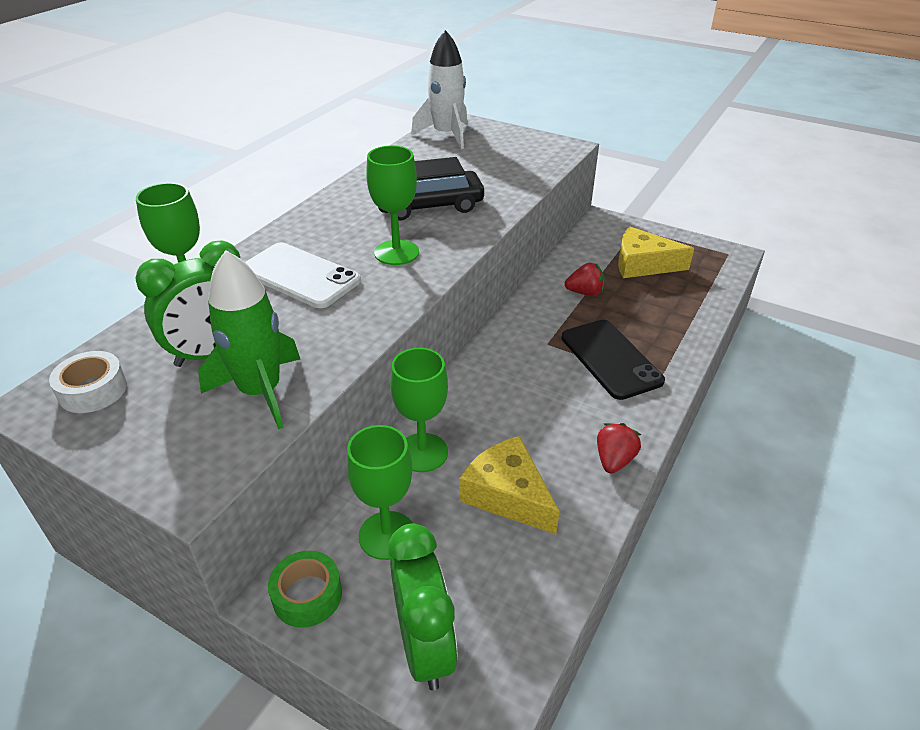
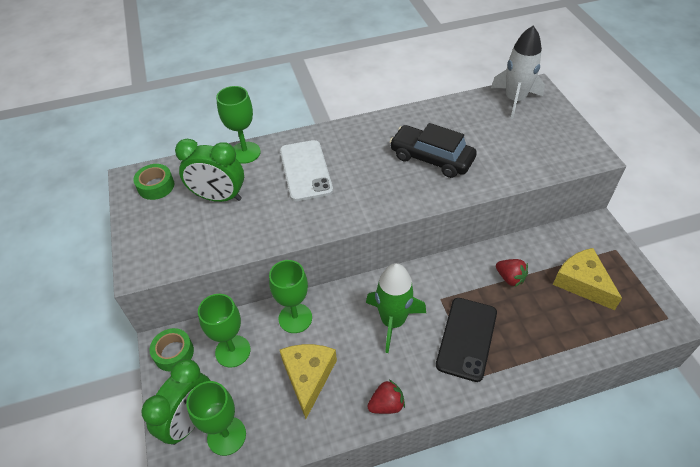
camera: 45 degrees right, 10 degrees up
(93, 390) = (156, 186): white tape -> green tape
(261, 392) = (214, 236): green rocket -> green rocket (393, 321)
(396, 252) = (372, 185): green goblet -> green goblet (226, 436)

